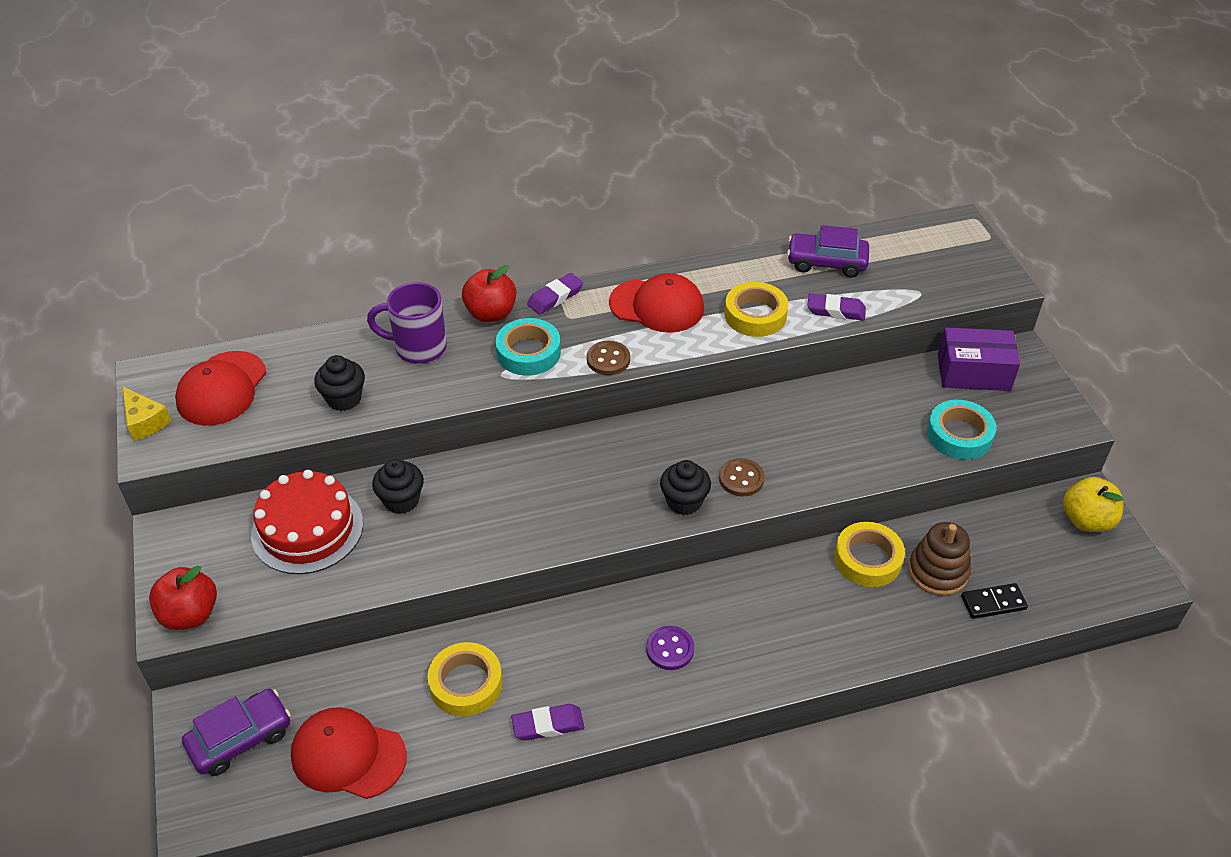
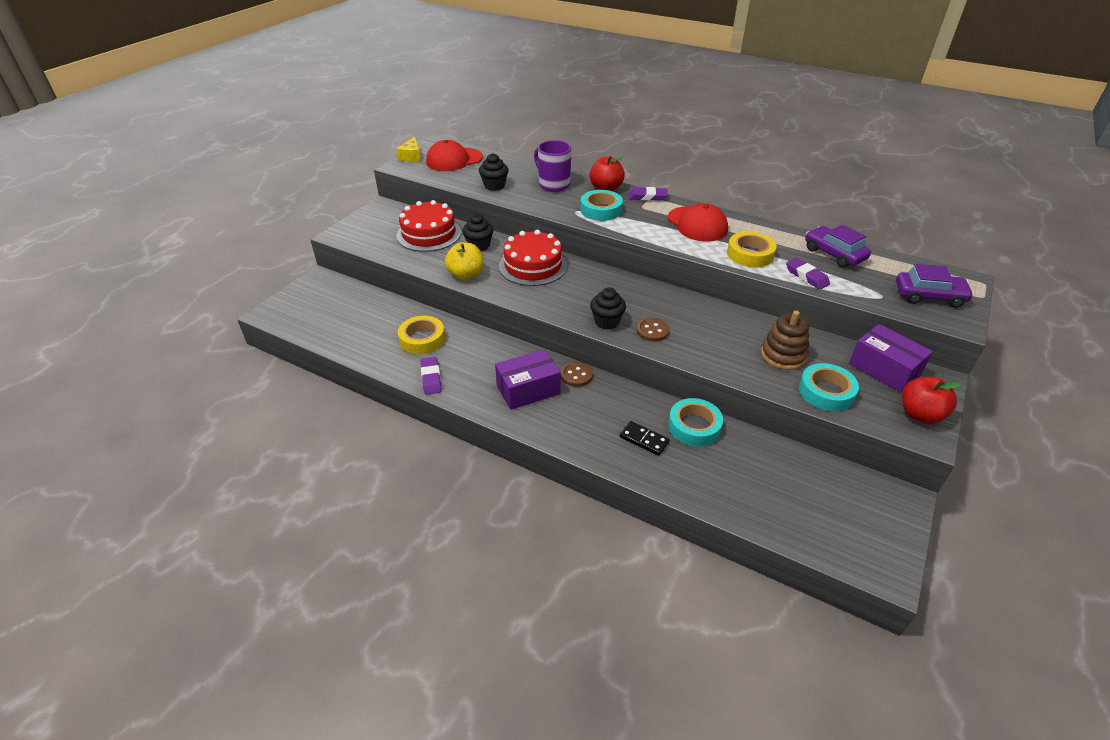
camera: 45 degrees right, 5 degrees down
(190, 614) = (347, 235): red apple -> red apple (920, 414)
(240, 738) = (319, 299): purple car -> purple car (929, 296)
(348, 755) = (344, 331): red cap -> none
(508, 483) = (533, 266): none -> red cake
(548, 725) = (431, 378): purple eraser -> purple eraser turned 45 degrees clockwise
(608, 359) = (637, 231): brown button -> brown button (576, 375)
(670, 649) = (528, 389): purple button -> purple box
(867, 559) = (694, 426): yellow tape -> turquoise tape
(938, 571) = (732, 461): brown stacking toy -> brown stacking toy (783, 355)
(993, 603) = (748, 501): black domino -> black domino (644, 439)
(1086, 520) = (884, 509): yellow apple -> yellow apple (466, 275)

